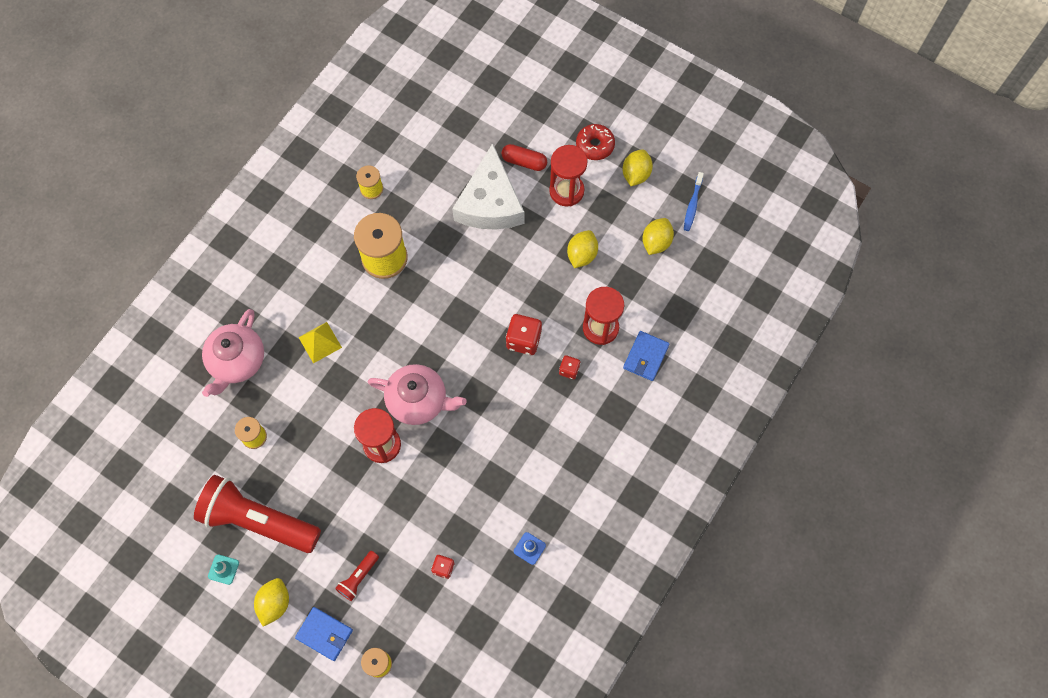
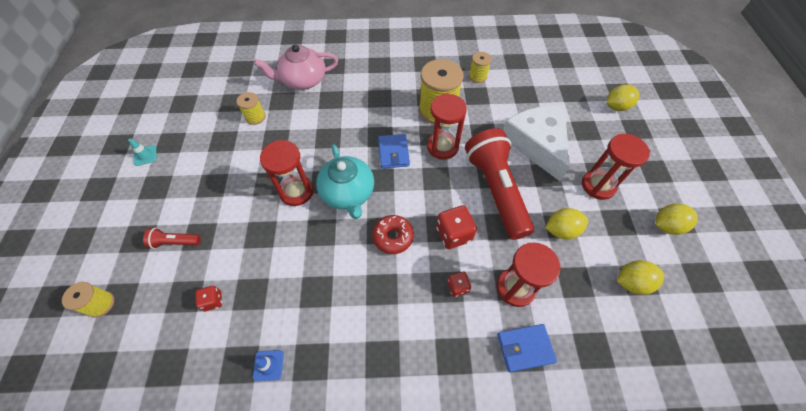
camera: 55 degrees right, 10 degrees down
(258, 520) = (193, 153): red flashlight -> red flashlight (495, 190)
(274, 603) = (130, 200): yellow lemon -> yellow lemon (616, 107)
(320, 342) = (348, 112): yellow pyramid -> none
(324, 634) = (115, 247): blue wallet -> blue wallet (393, 153)
(418, 400) = (348, 193): pink teapot -> turquoise teapot
(431, 285) = (442, 147): none -> red hourglass
(490, 203) = (537, 144): white cheese -> white cheese turned 105 degrees clockwise
(524, 162) = (588, 145): red capsule -> none
(595, 145) = (653, 181): red donut -> red donut (393, 237)
(692, 205) = (695, 290): blue toothbrush -> none

